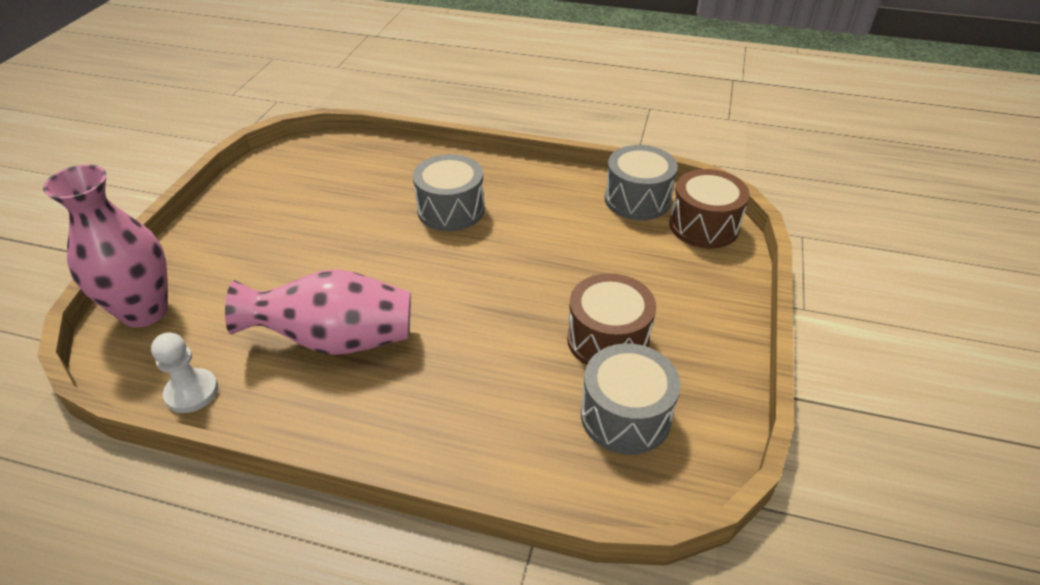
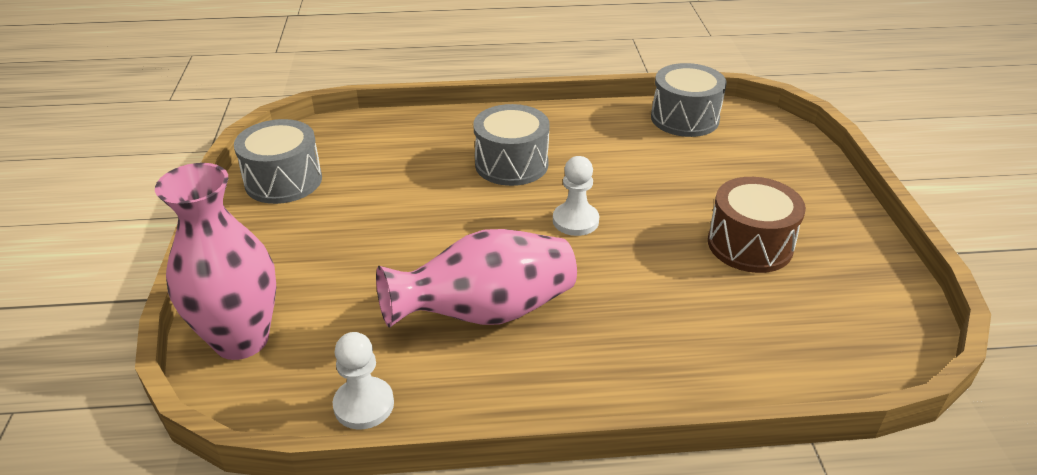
camera: 20 degrees left, 5 degrees down
(467, 276) = (575, 221): none -> white pawn
(625, 415) = (814, 305): grey drum -> grey drum (283, 181)
(704, 225) = (760, 129): brown drum -> none

